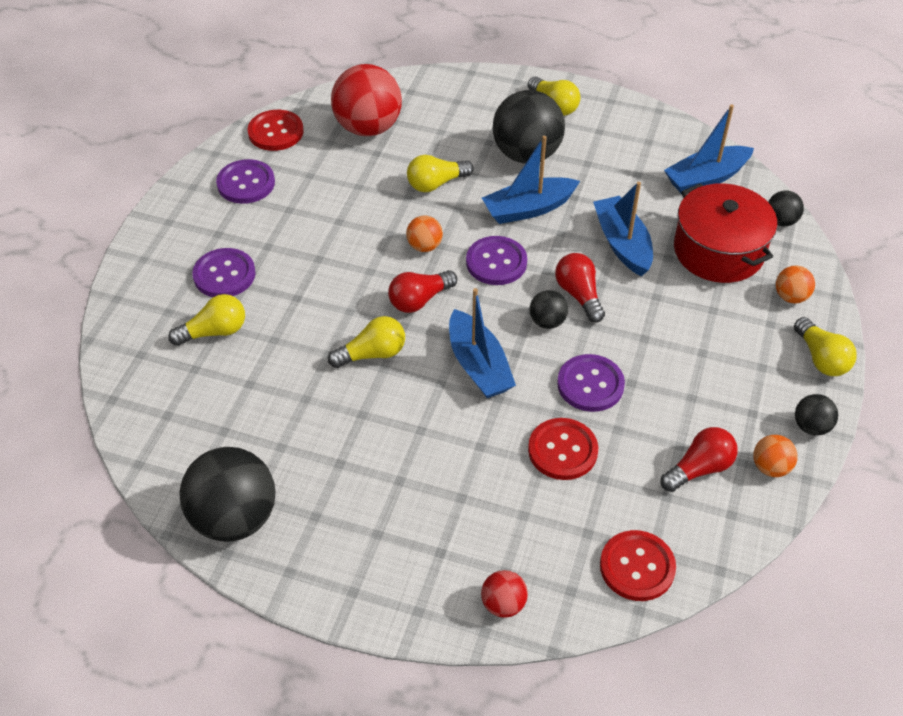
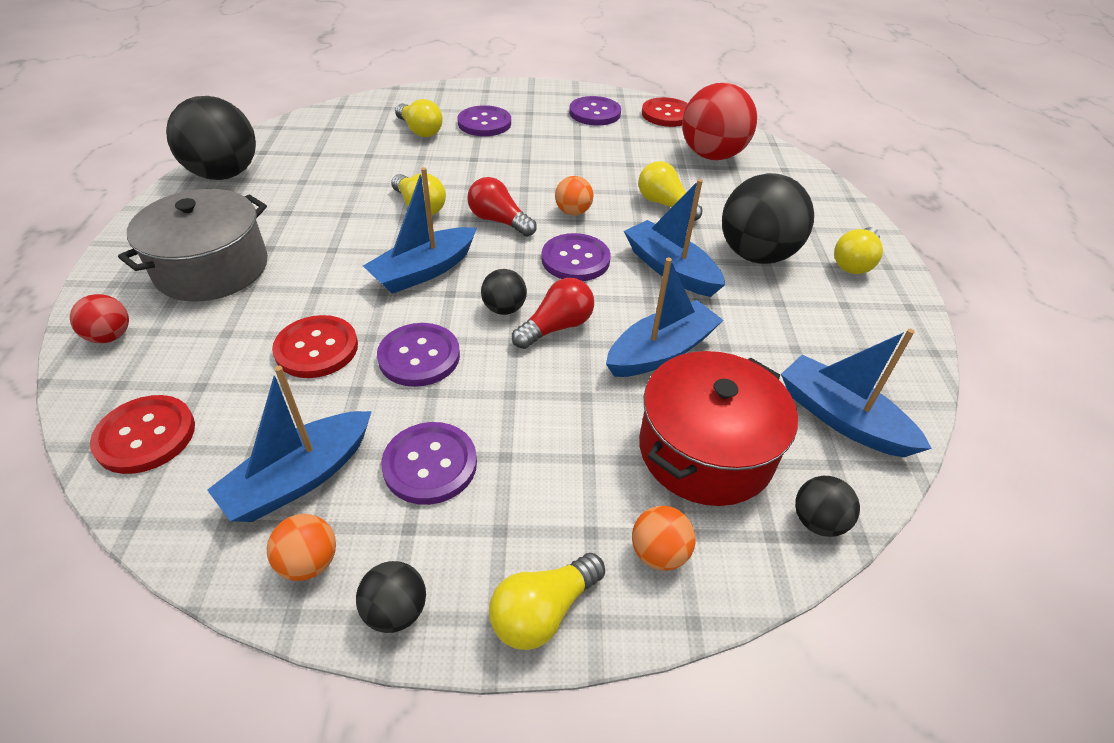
camera: 70 degrees right, 5 degrees down
(420, 527) = (212, 268): none -> grey pot
(699, 468) = (300, 478): red light bulb -> blue boat
(702, 394) = (430, 464): none -> purple button

